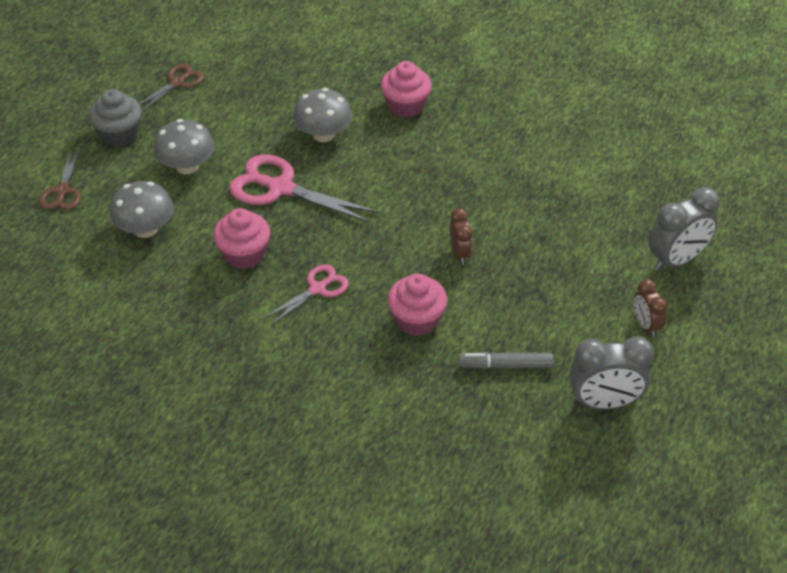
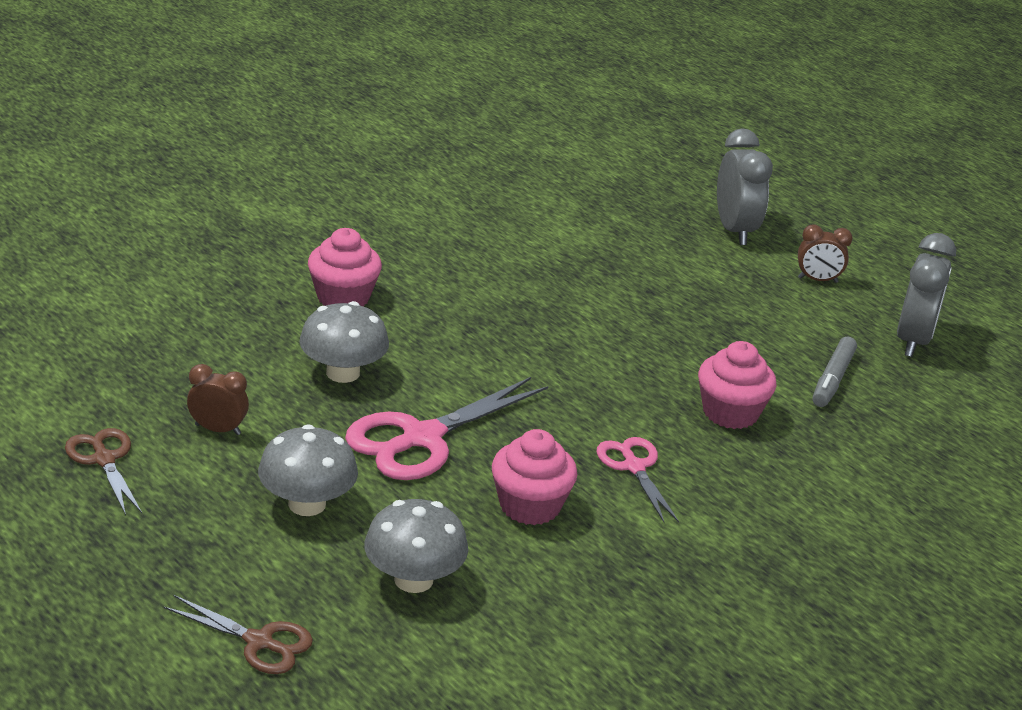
camera: 70 degrees left, 15 degrees down
(119, 134) = (173, 548): grey cupcake -> none
(459, 253) = (639, 349): brown clock -> brown clock (218, 429)

